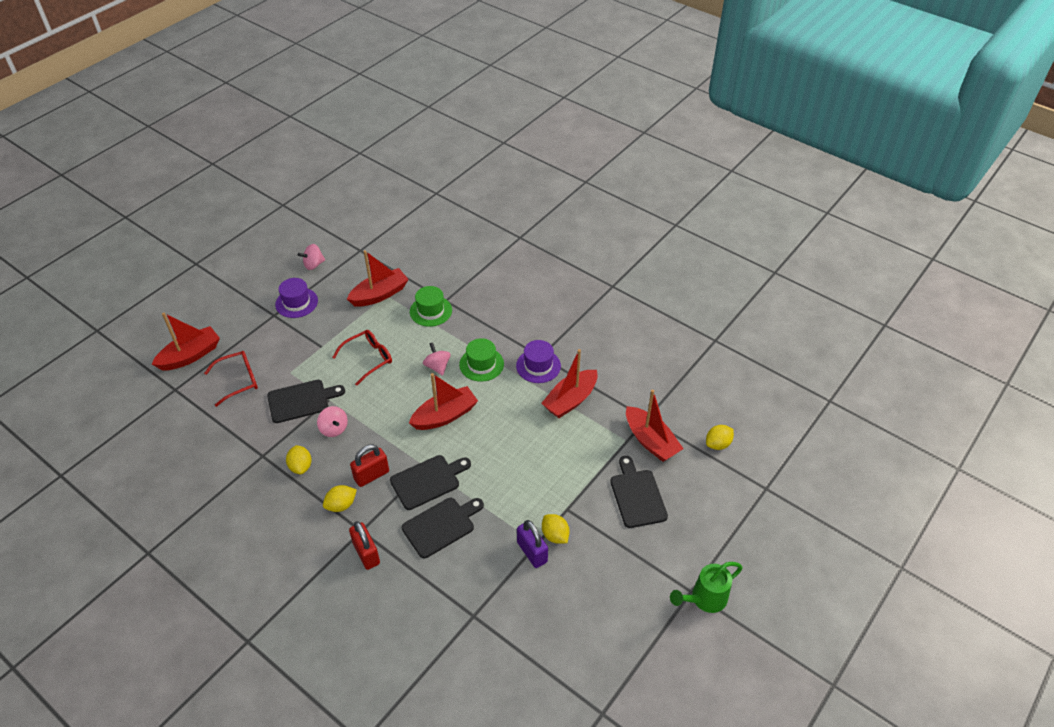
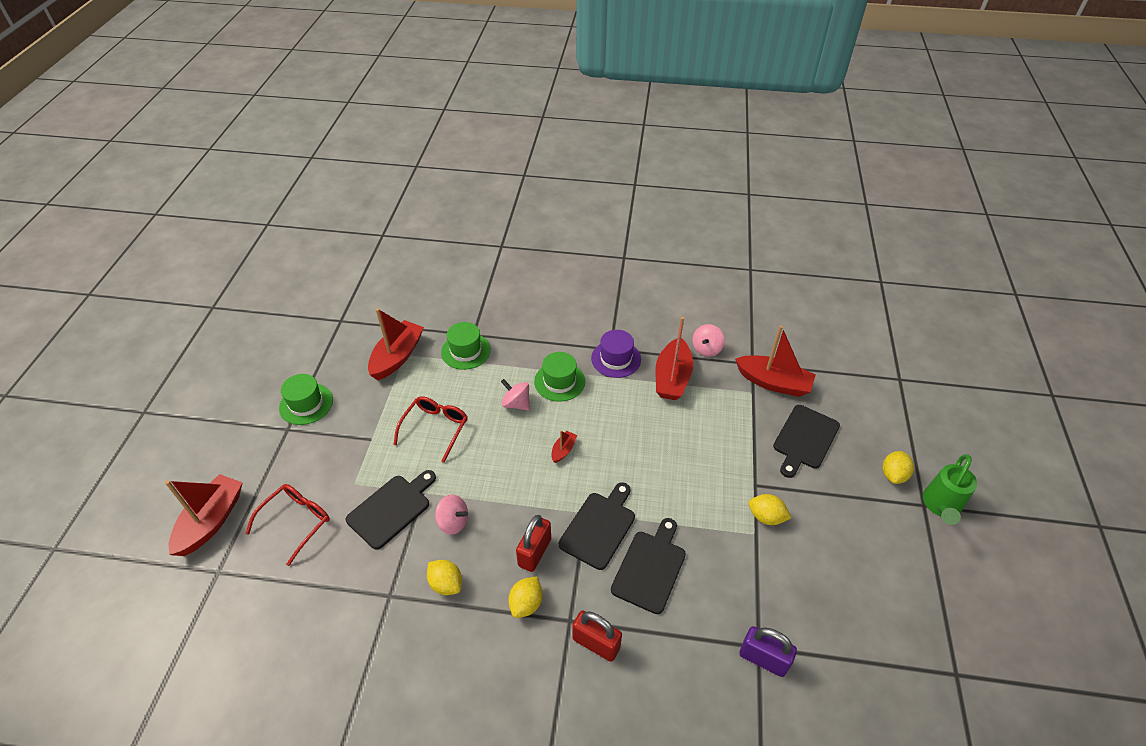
camera: 30 degrees left, 0 degrees up
(296, 302) = (306, 404): purple hat -> green hat
(313, 264) = (297, 355): pink spinning top -> pink spinning top (706, 349)
(445, 416) = (563, 450): red boat -> red boat, size x0.46
(532, 552) = (759, 546): purple padlock -> purple padlock (763, 658)
(637, 495) = (804, 439): black cutting board -> black cutting board turned 105 degrees counterclockwise
(718, 444) = (830, 358): yellow lemon -> yellow lemon (893, 475)

